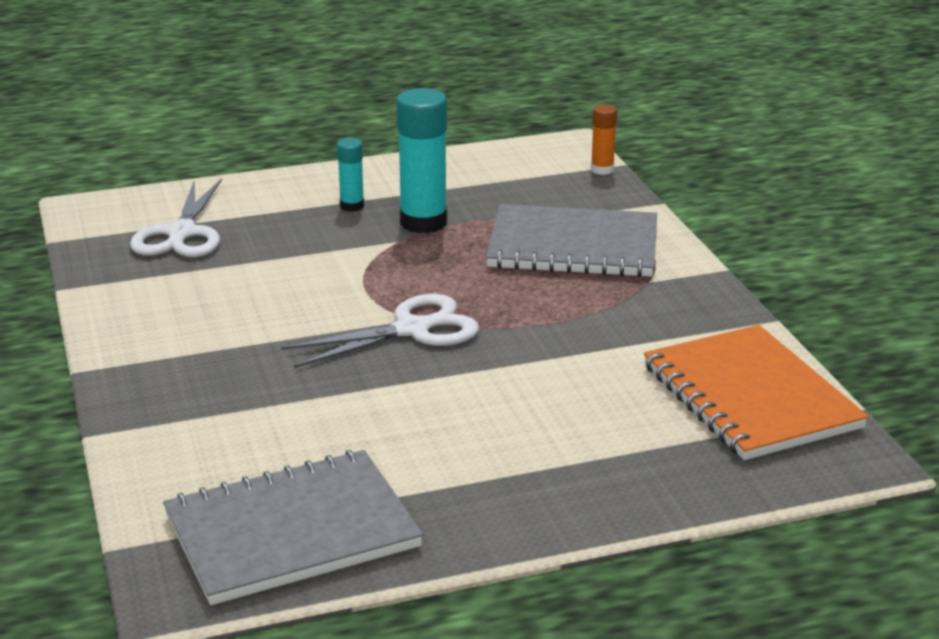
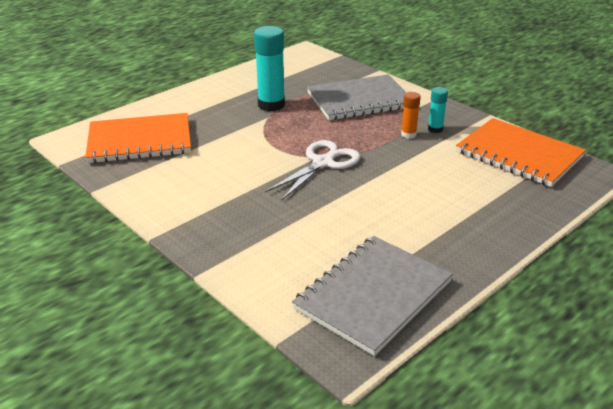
camera: 25 degrees left, 5 degrees up
(181, 234) = (140, 141): white scissors -> orange notebook
(352, 206) = (223, 104): turquoise glue stick -> turquoise glue stick (435, 129)
(602, 170) = (334, 59): orange glue stick -> orange glue stick (408, 134)

